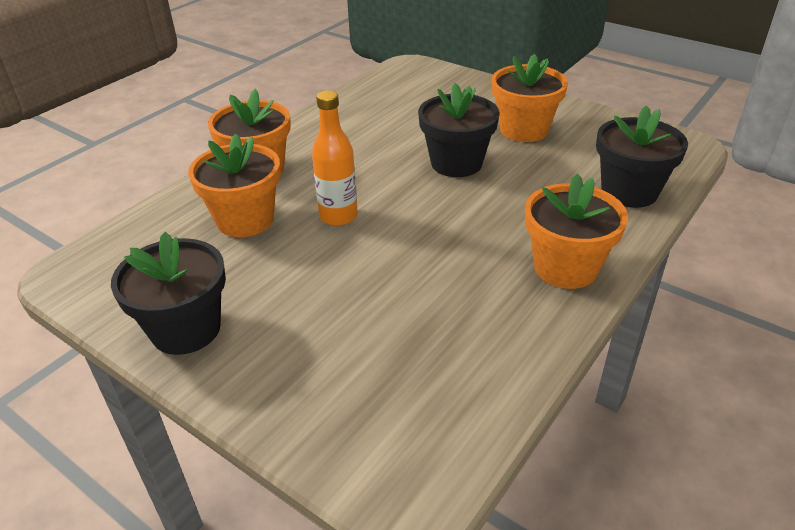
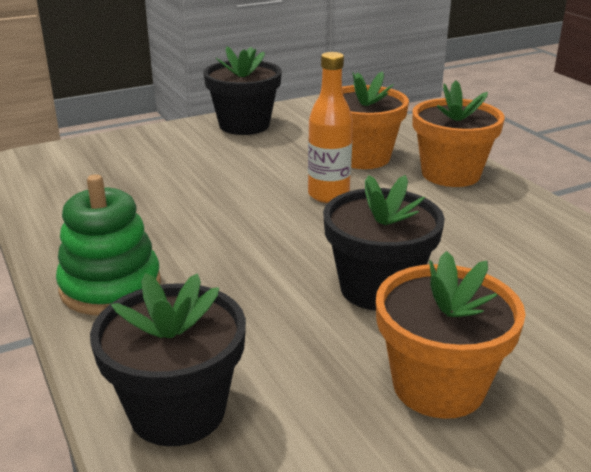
camera: 115 degrees right, 10 degrees down
(565, 267) = (110, 287): orange flower pot -> green stacking toy

